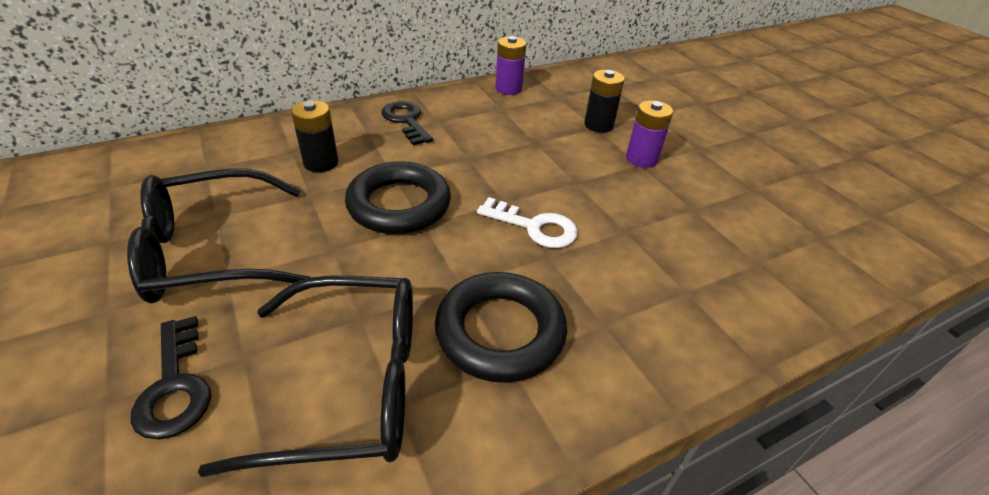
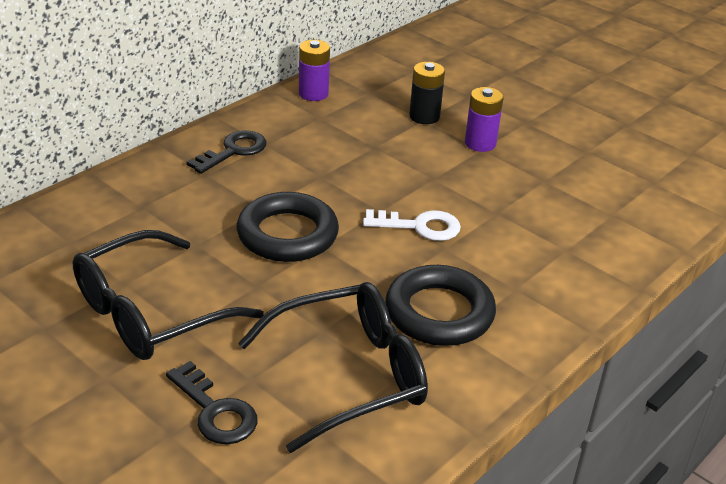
camera: 20 degrees left, 5 degrees down
(321, 163) = (182, 212): black battery -> none
(406, 121) = (233, 151): black key -> black key turned 90 degrees clockwise

